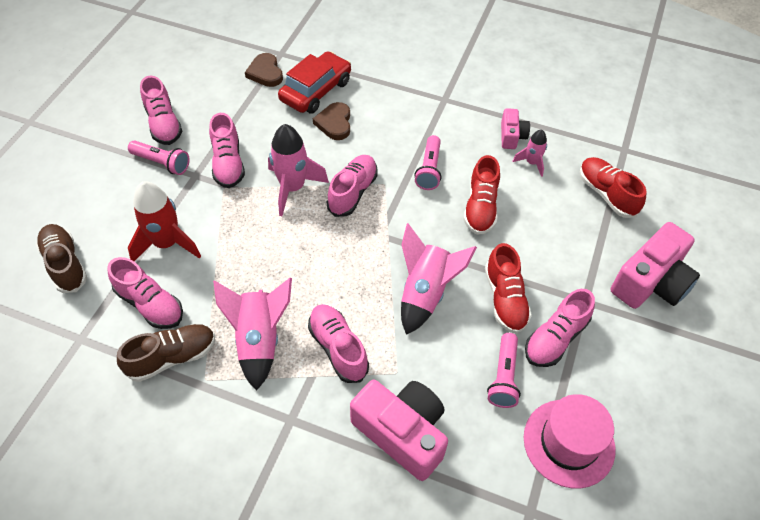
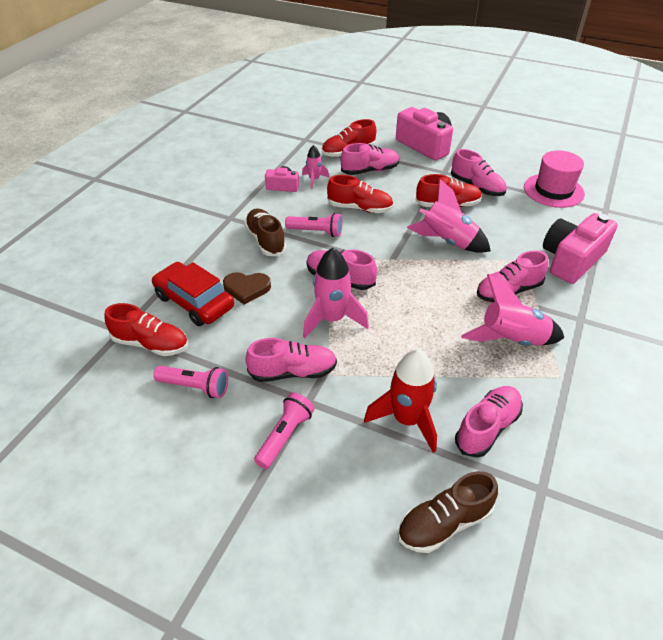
camera: 85 degrees left, 10 degrees down
(163, 124) = (216, 440): pink shoe -> pink shoe (370, 170)
(172, 357) = (544, 403): brown shoe -> brown shoe (266, 240)
(265, 73) = (151, 344): brown heart -> red shoe
(504, 377) = (513, 211): pink flashlight -> pink flashlight (195, 387)

